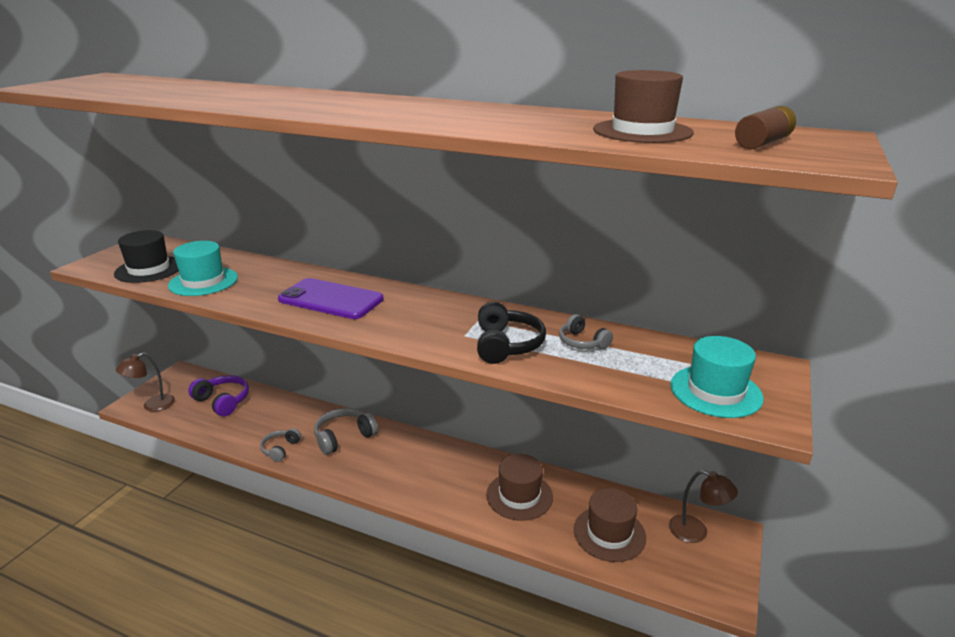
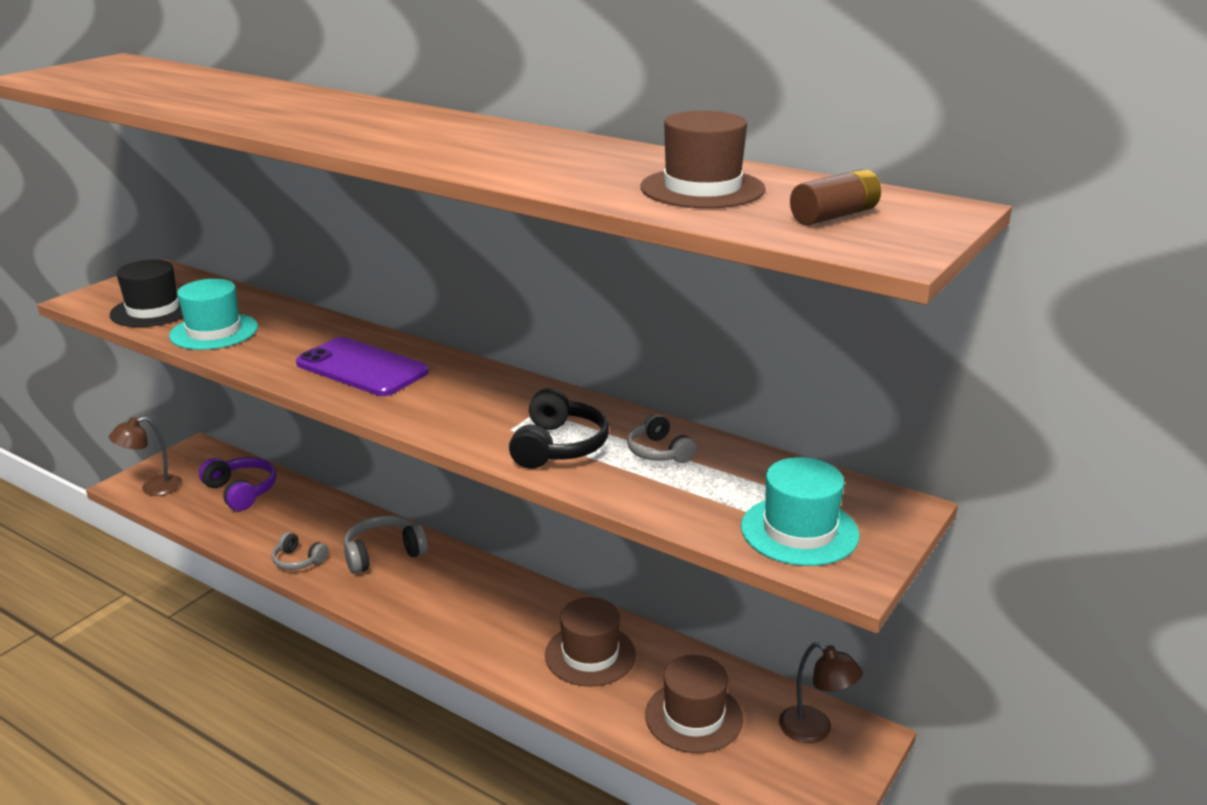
camera: 10 degrees right, 0 degrees up
(280, 449) = (298, 560): grey headphones -> grey headphones turned 90 degrees counterclockwise

